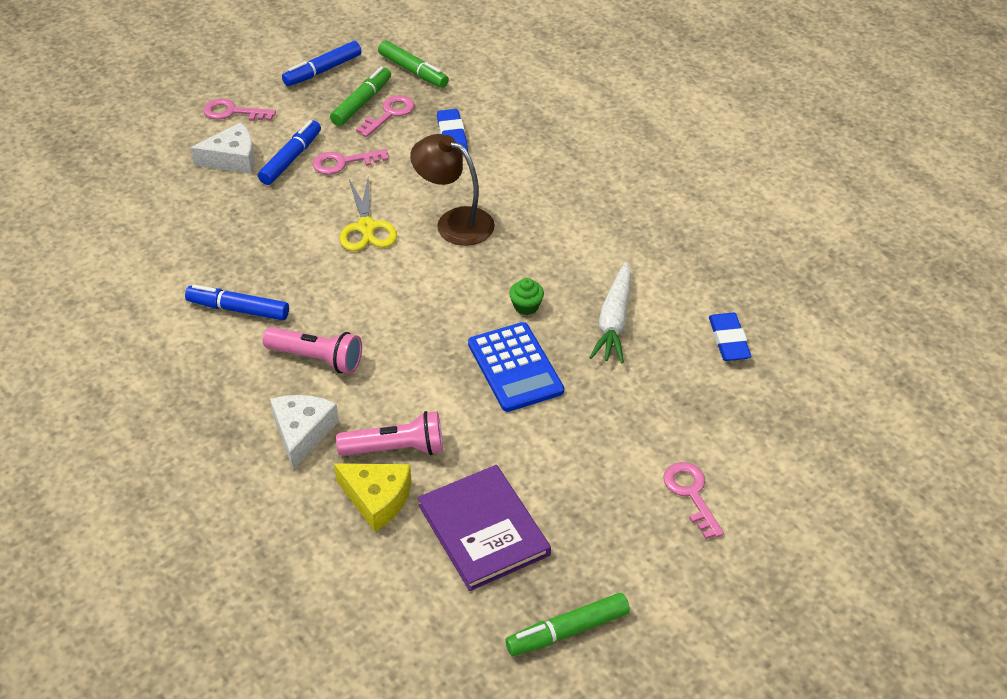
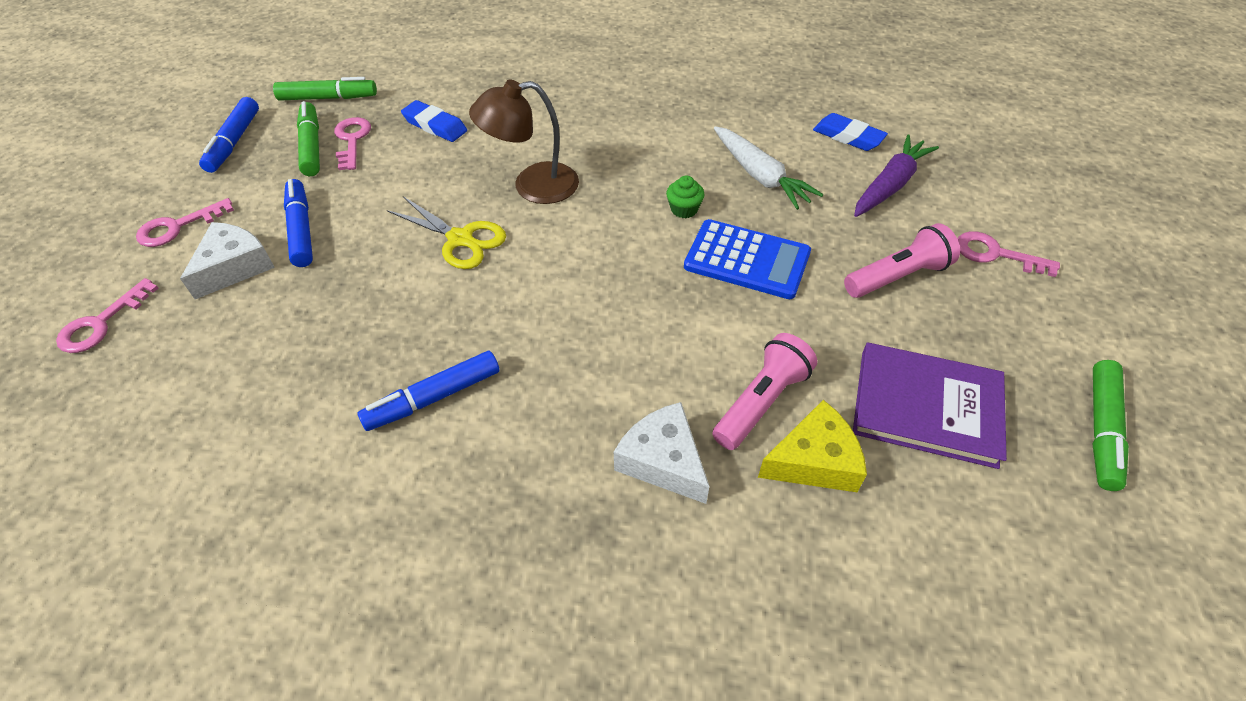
camera: 45 degrees left, 5 degrees up
(317, 358) = (577, 382): pink flashlight -> pink flashlight (897, 276)
(343, 163) = (361, 202): pink key -> pink key (101, 323)
(698, 395) = (890, 185): none -> purple carrot

